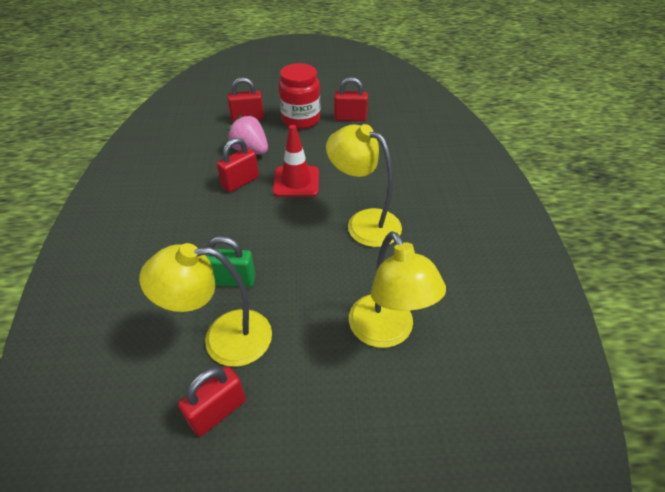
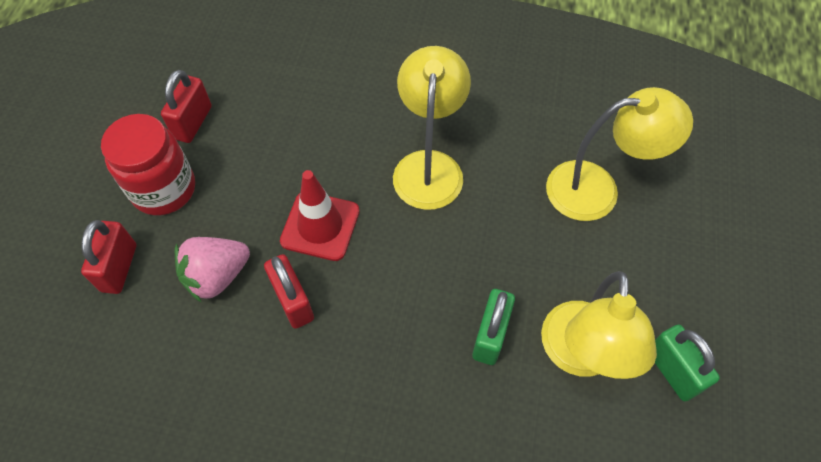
camera: 75 degrees left, 15 degrees up
(218, 411) = (672, 371): red padlock -> green padlock
(364, 223) = (429, 166): yellow lamp -> yellow lamp turned 135 degrees clockwise

